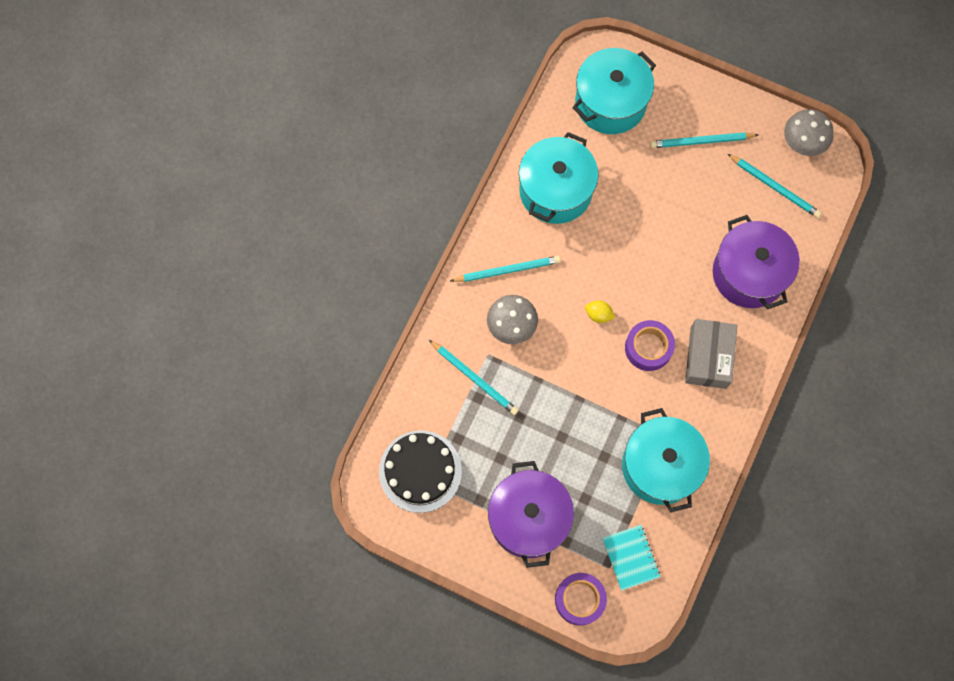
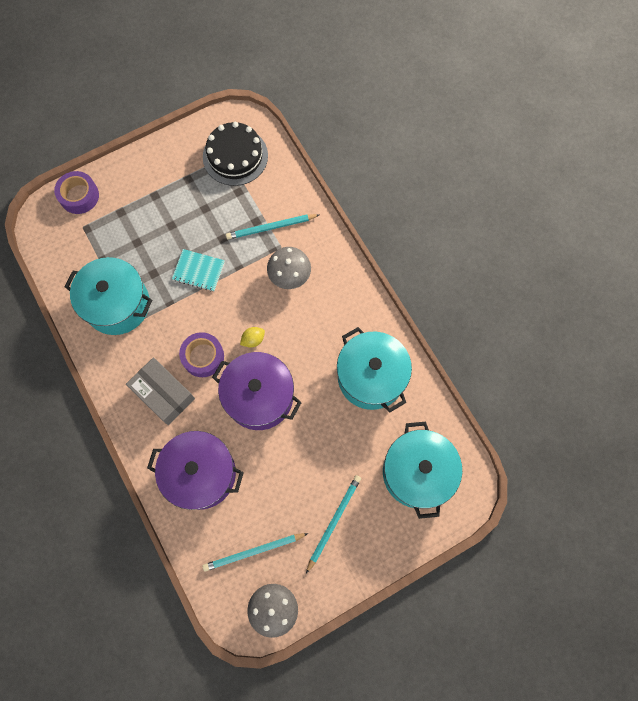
camera: 125 degrees right, 0 degrees up
(507, 270) = (333, 300): turquoise pencil -> none
(529, 519) = (152, 200): purple pot -> purple pot (259, 397)
(630, 557) = (77, 244): turquoise notebook -> turquoise notebook (198, 271)

